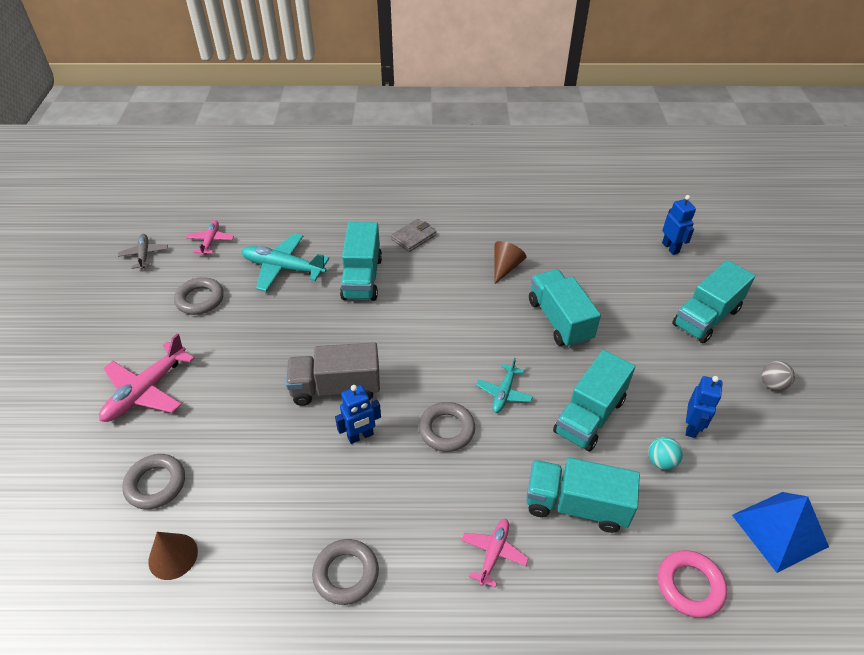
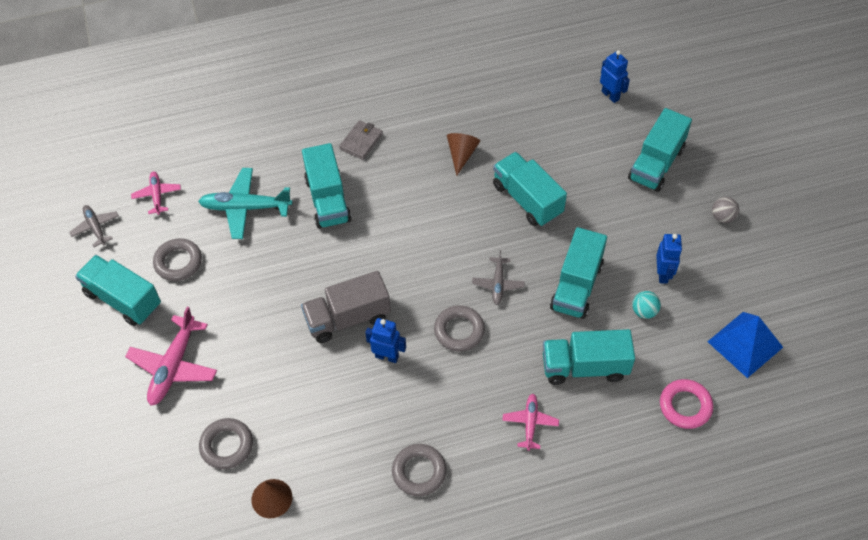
camera: 15 degrees left, 10 degrees up
(134, 319) = (123, 299): none -> turquoise truck
(360, 436) = (387, 356): blue robot -> blue robot turned 120 degrees counterclockwise
(504, 393) = (498, 284): turquoise plane -> grey plane

